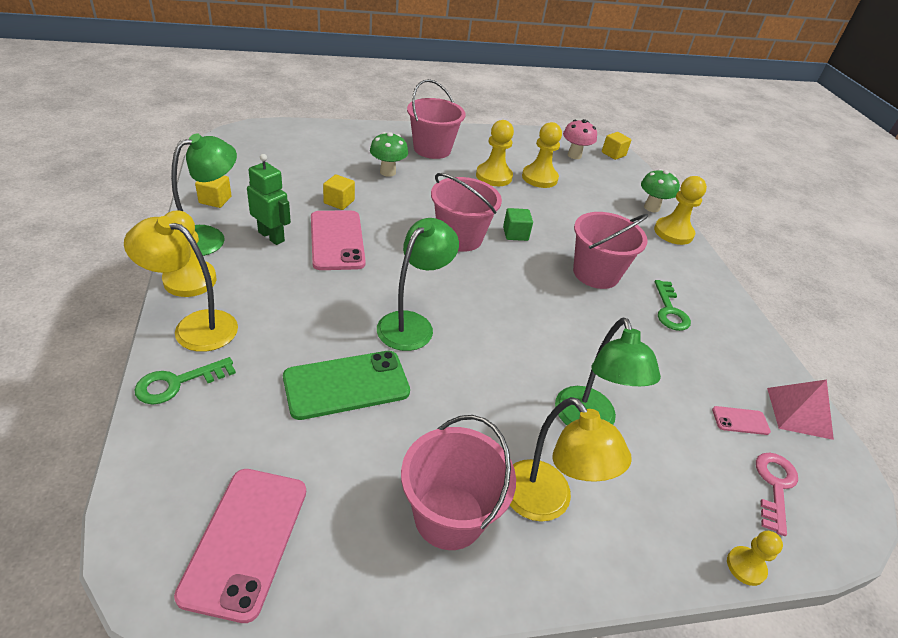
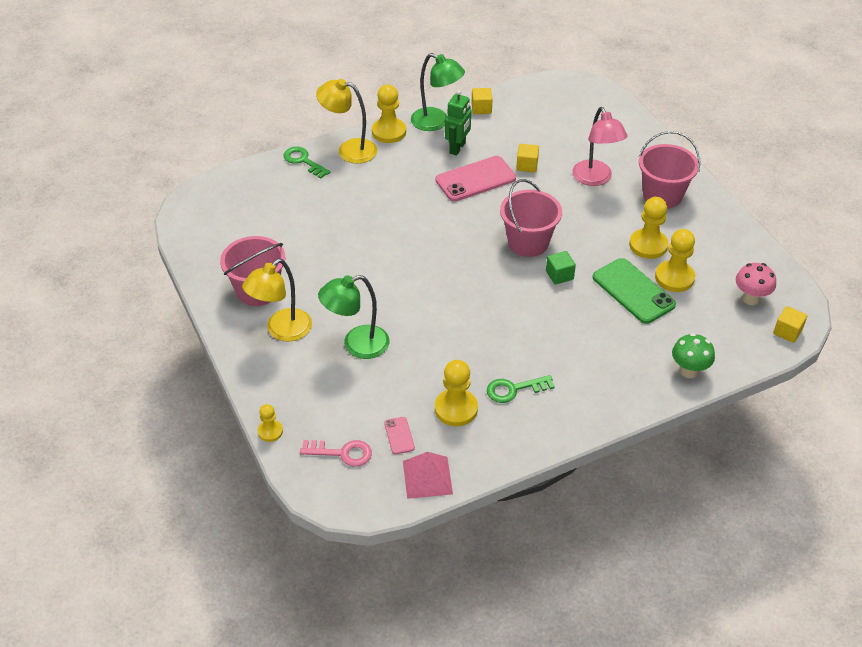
camera: 80 degrees right, 5 degrees up
(194, 327) = (349, 150): yellow lamp -> yellow lamp turned 75 degrees counterclockwise
(246, 540) = (218, 220): pink phone -> none
(346, 385) = (334, 225): green phone -> green phone (633, 291)
(388, 172) = (595, 179): green mushroom -> pink lamp
(412, 324) = (406, 240): green lamp -> none
(596, 273) = (536, 335): pink bucket -> none
(673, 232) = (651, 391): yellow pawn -> yellow pawn (456, 409)

